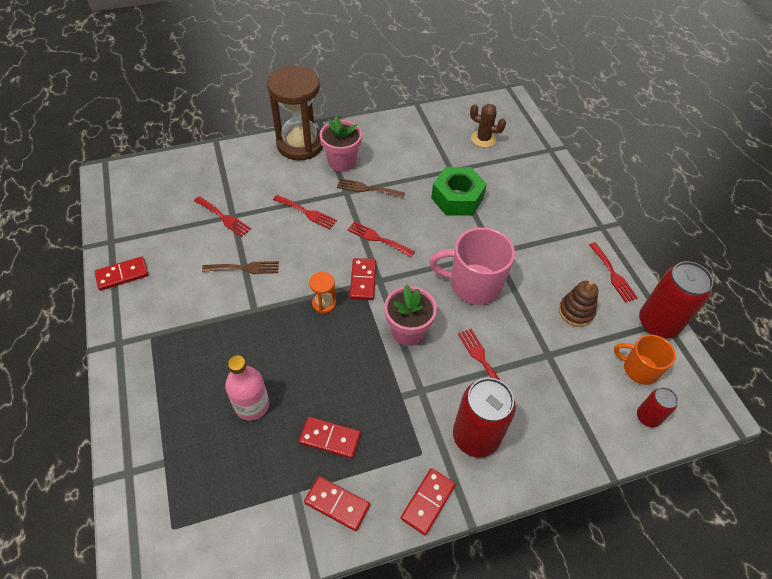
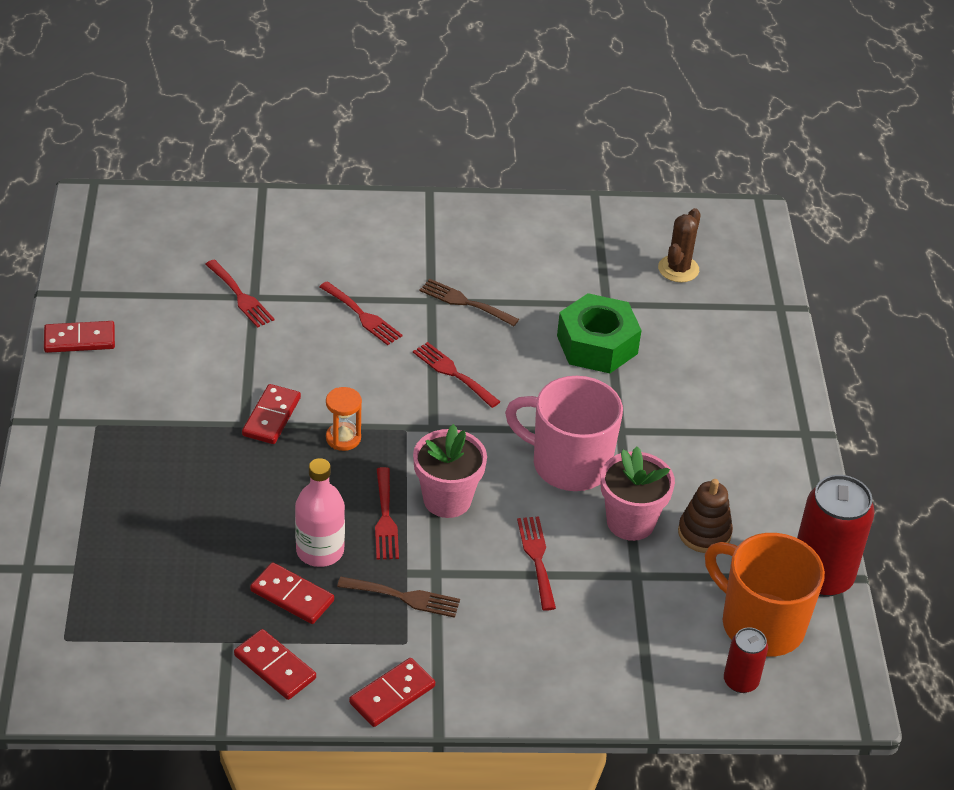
camera: 15 degrees right, 10 degrees down
(245, 268) = (249, 369): brown fork -> brown fork (404, 597)
(252, 405) = (204, 534): pink bottle -> pink bottle (320, 550)
(300, 144) = (387, 218): brown hourglass -> none
(342, 162) = (441, 256): pink flower pot -> pink flower pot (630, 522)
(363, 280) = (410, 422): red domino -> red domino (271, 417)
(475, 436) = (487, 642): red can -> none
(483, 139) = (678, 269): brown cactus -> brown cactus turned 75 degrees clockwise
(613, 275) = (787, 500): red fork -> red fork (385, 519)
(639, 369) = (760, 624): orange mug -> orange mug, size x1.61

